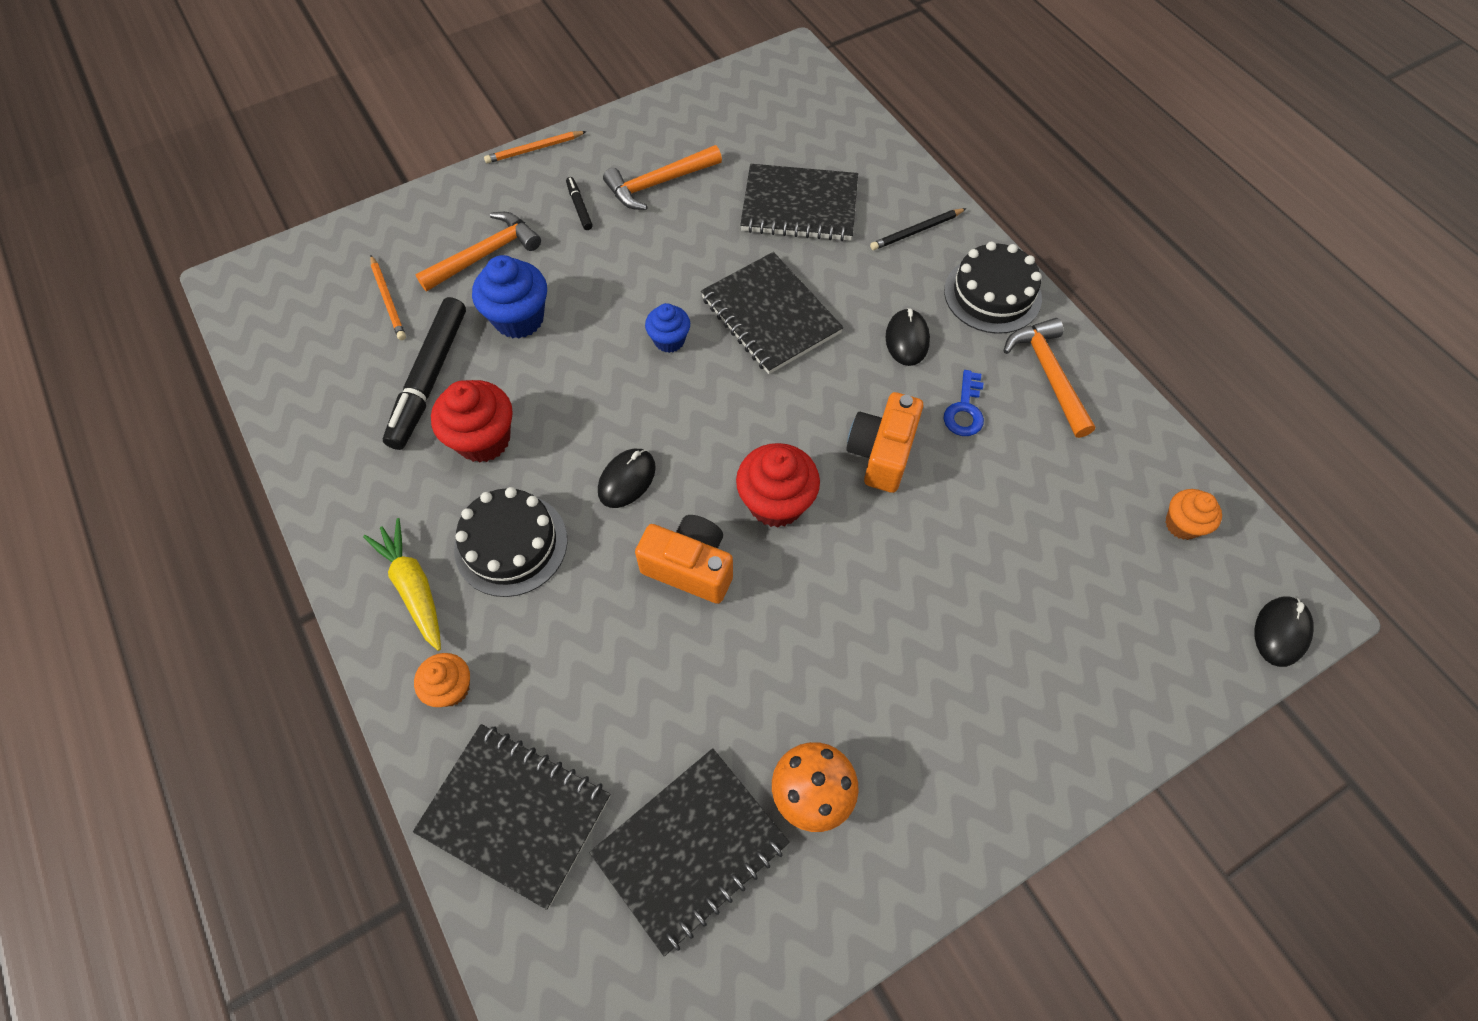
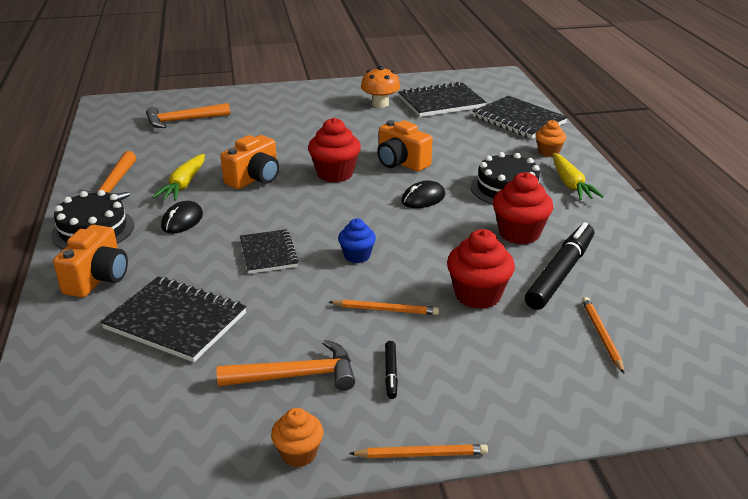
camera: 160 degrees left, 30 degrees down
(485, 254) = (501, 352): orange hammer -> orange hammer (183, 120)
(519, 319) = (477, 295): blue cupcake -> red cupcake
(609, 273) = (385, 309): none -> orange pencil
(770, 315) = (268, 253): black notebook -> black notebook, size x0.64
(916, 231) = (98, 279): black pencil -> orange camera
(965, 410) = (184, 185): blue key -> yellow carrot
(1182, 524) = (124, 130): orange cupcake -> orange cupcake (298, 453)
(1281, 632) = (128, 101): black mouse -> none

